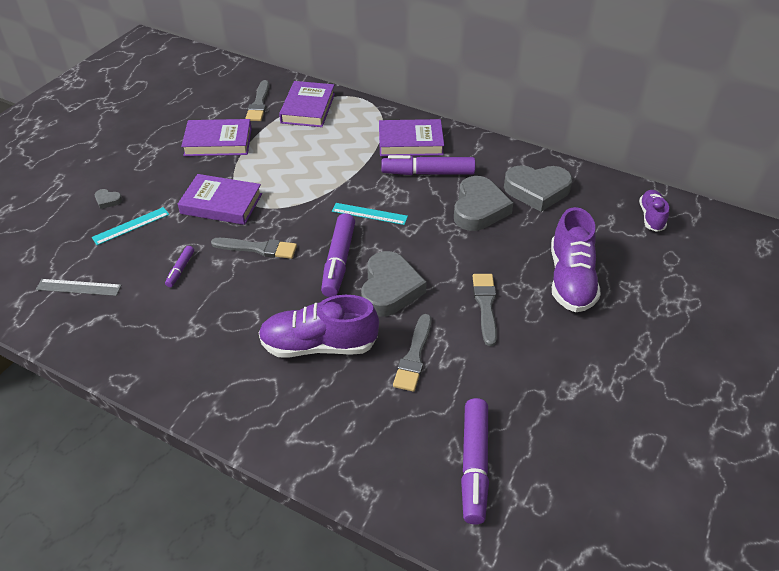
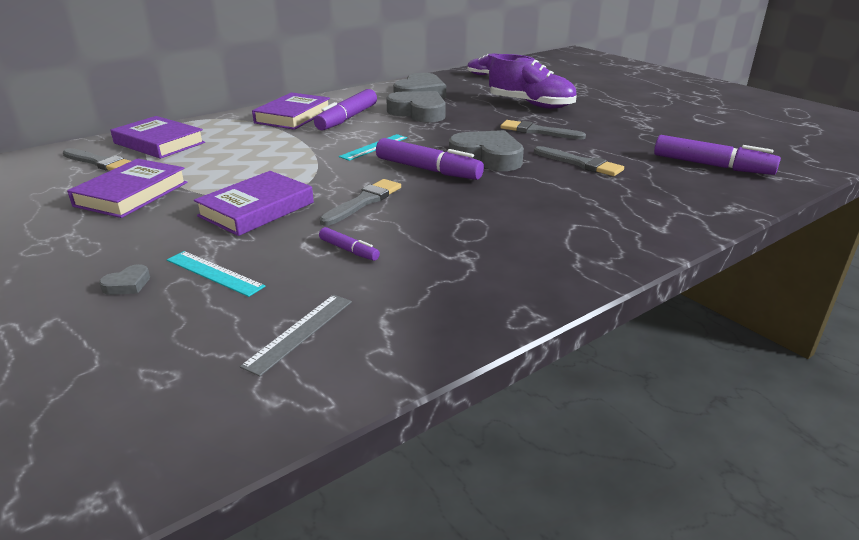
camera: 65 degrees left, 15 degrees down
(131, 226) = (214, 273): turquoise ruler -> turquoise ruler turned 45 degrees counterclockwise
(319, 345) = (540, 197): purple shoe -> none

